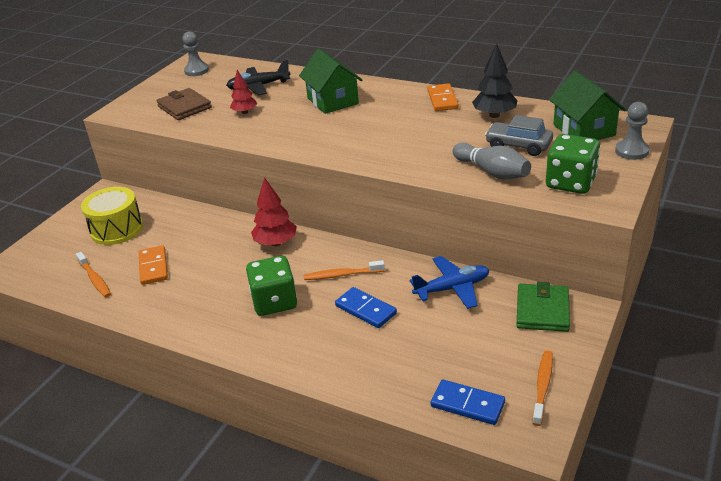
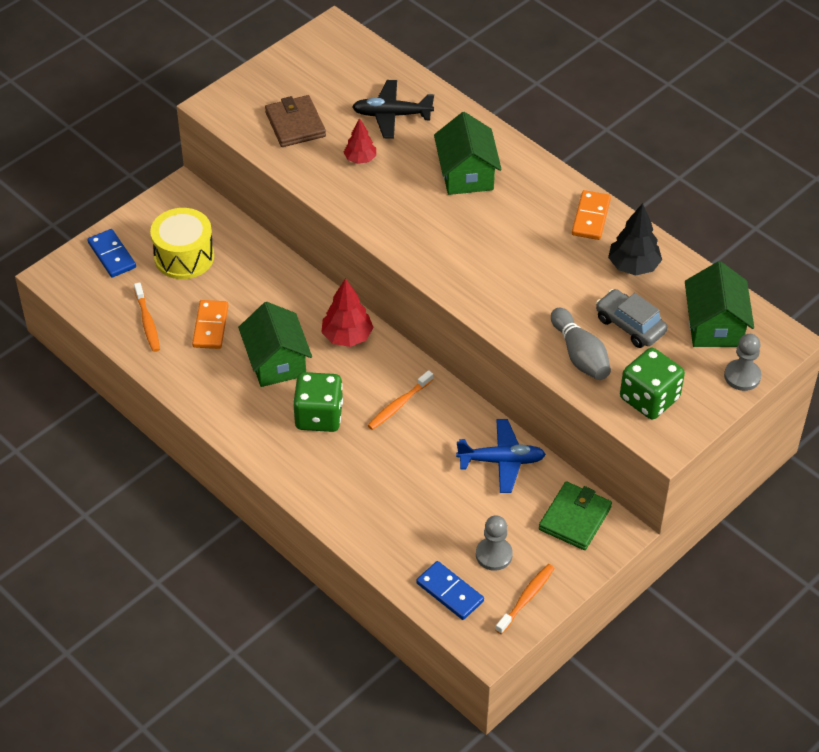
camera: 15 degrees right, 15 degrees up
(196, 71) = (329, 55): grey pawn -> grey pawn (494, 555)
(221, 275) = (276, 362): none -> green house
(342, 275) = (399, 405): orange toothbrush -> orange toothbrush turned 60 degrees counterclockwise
(365, 310) = (404, 457): blue domino -> blue domino (112, 255)

